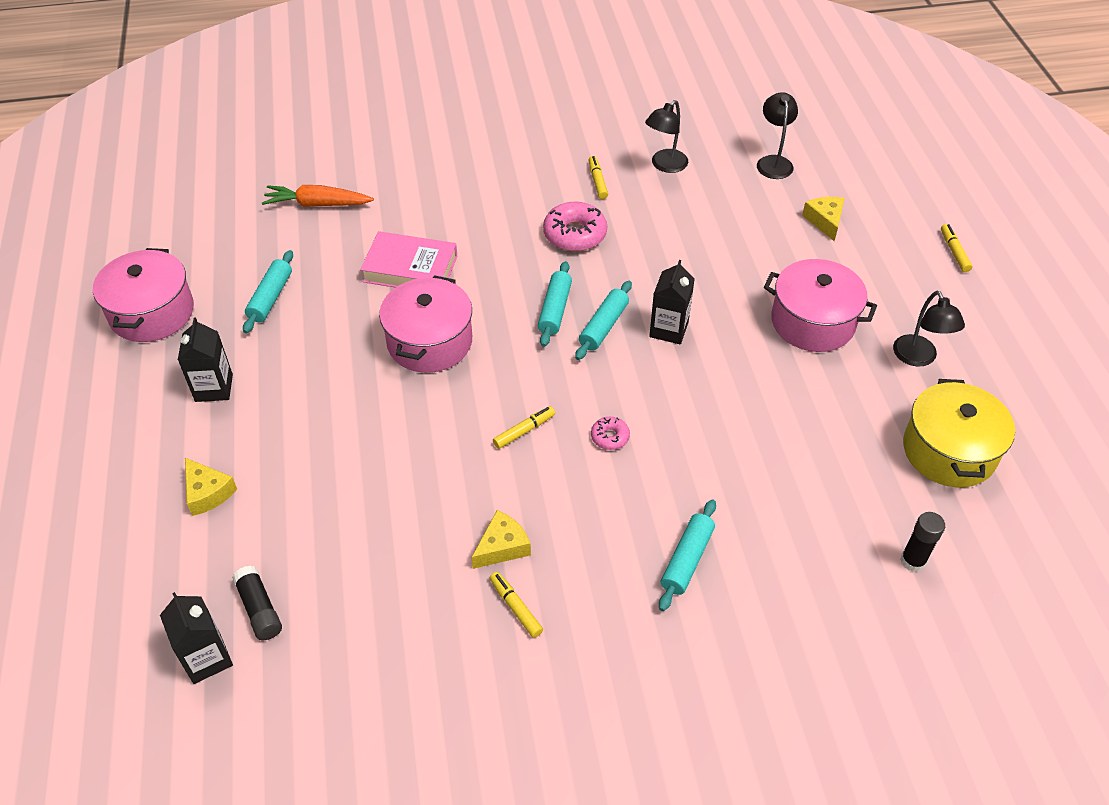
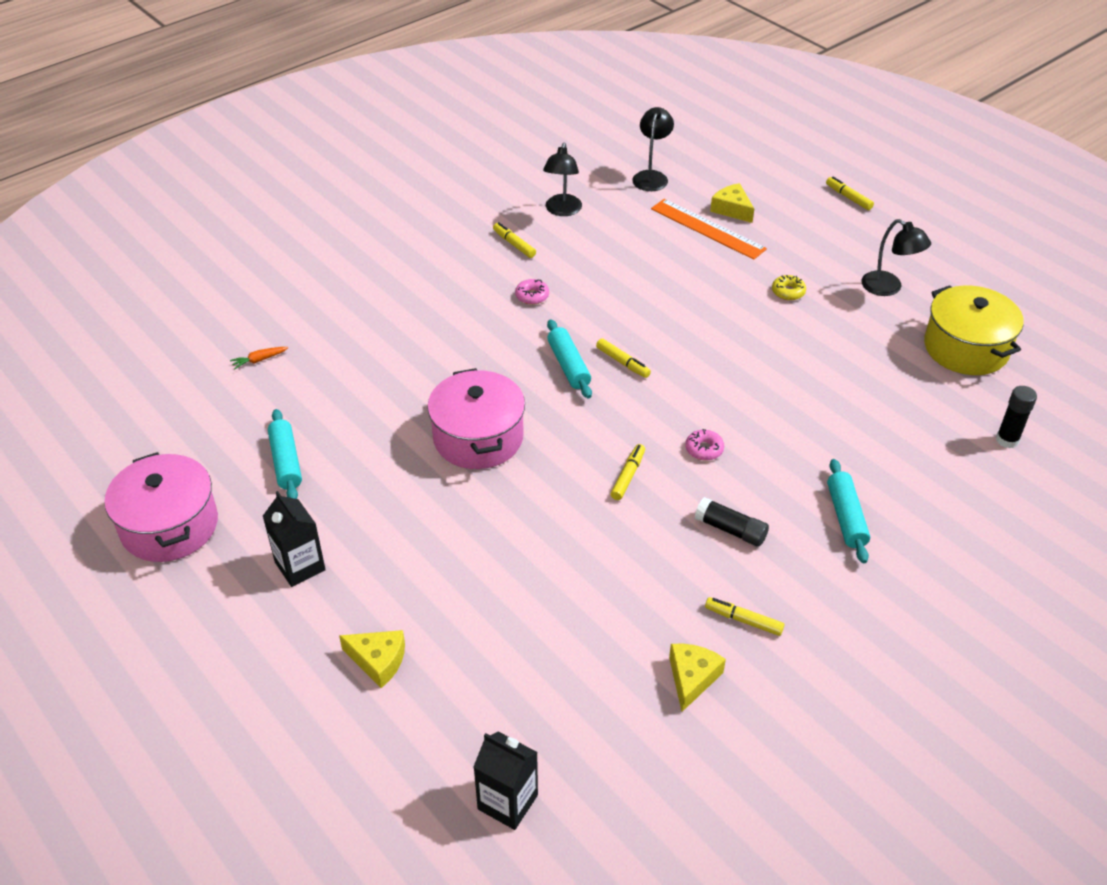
camera: 30 degrees left, 5 degrees down
(259, 609) = (520, 735): black glue stick -> black glue stick (730, 530)
(317, 204) = (259, 360): orange carrot -> orange carrot, size x0.47
(410, 269) = (404, 382): pink book -> none
(502, 546) = (690, 577): yellow cheese -> yellow cheese (692, 678)
(575, 234) = (532, 296): pink donut -> pink donut, size x0.52
(604, 326) = (622, 362): turquoise rolling pin -> yellow marker
(669, 329) = (679, 343): black carton -> none
(773, 162) = (651, 176): black lamp -> black lamp turned 45 degrees clockwise
(785, 231) = (707, 229): none -> orange ruler
(813, 322) = (788, 292): pink pot -> yellow donut

